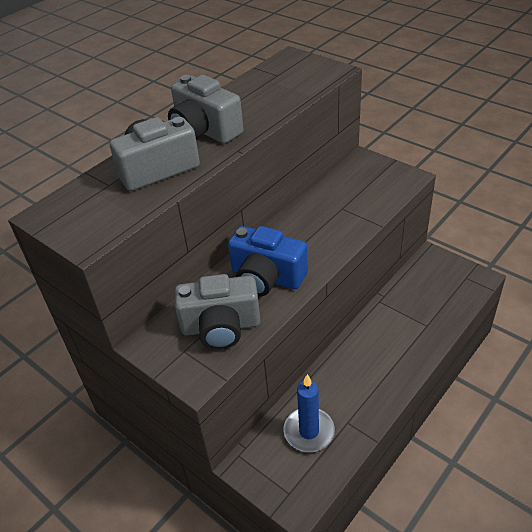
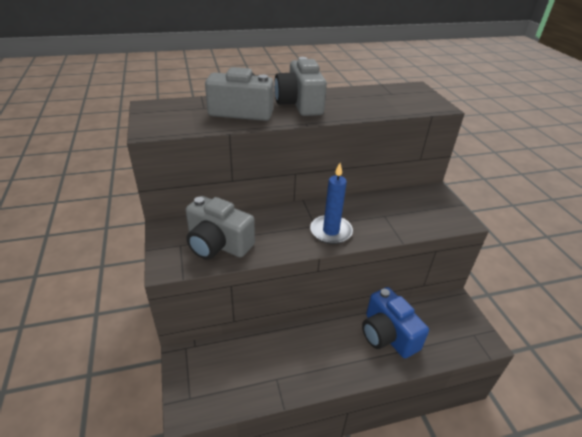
camera: 30 degrees right, 5 degrees down
(266, 277) = (281, 231): blue camera -> blue camera (387, 335)
(309, 431) = (244, 365): blue candle -> blue candle (331, 231)

